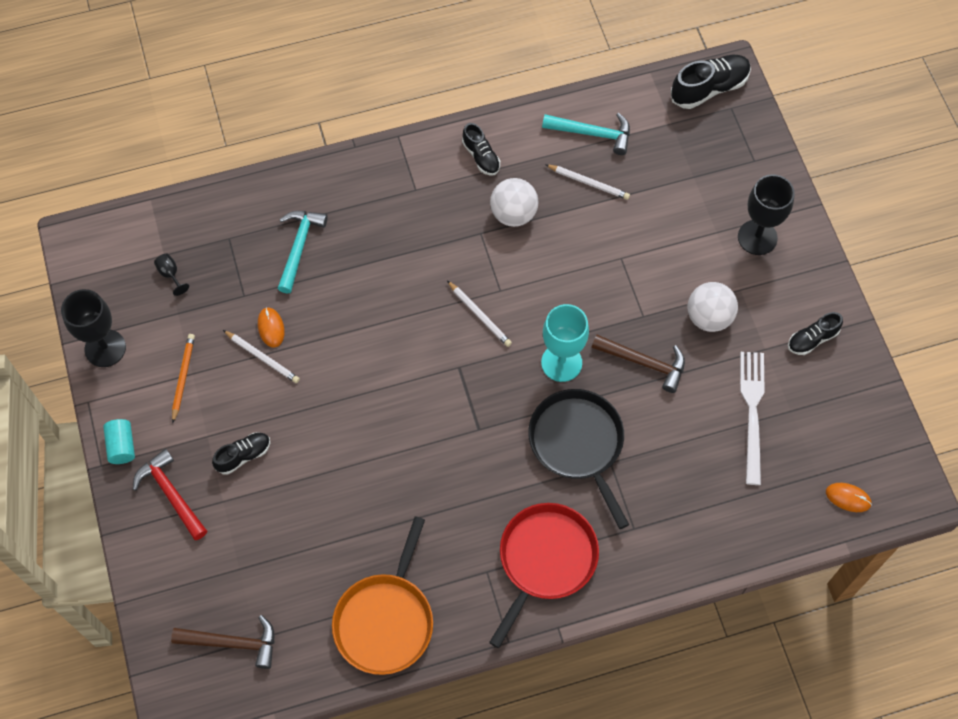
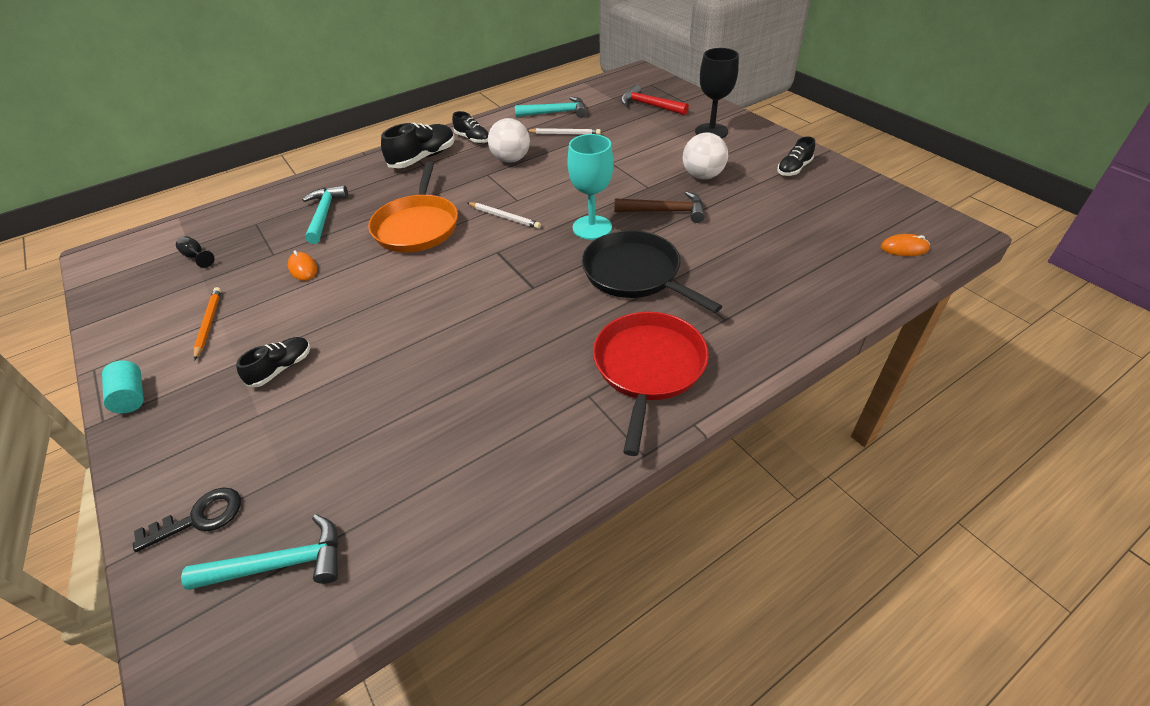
camera: 15 degrees left, 20 degrees down
(105, 348) = (120, 322): black goblet -> none
(171, 494) = (192, 425): red hammer -> red hammer (649, 105)
(178, 586) = (199, 518): none -> black key
(232, 643) = (280, 564): brown hammer -> turquoise hammer
(262, 358) = (296, 290): white pencil -> none
(385, 620) = (485, 476): orange pan -> orange pan (417, 226)
(709, 88) = (630, 80): black shoe -> black shoe (423, 158)
(752, 412) = (778, 218): white fork -> none

